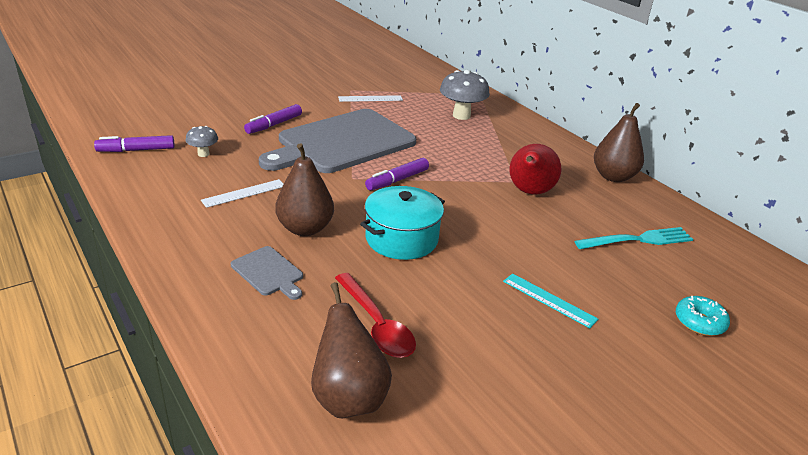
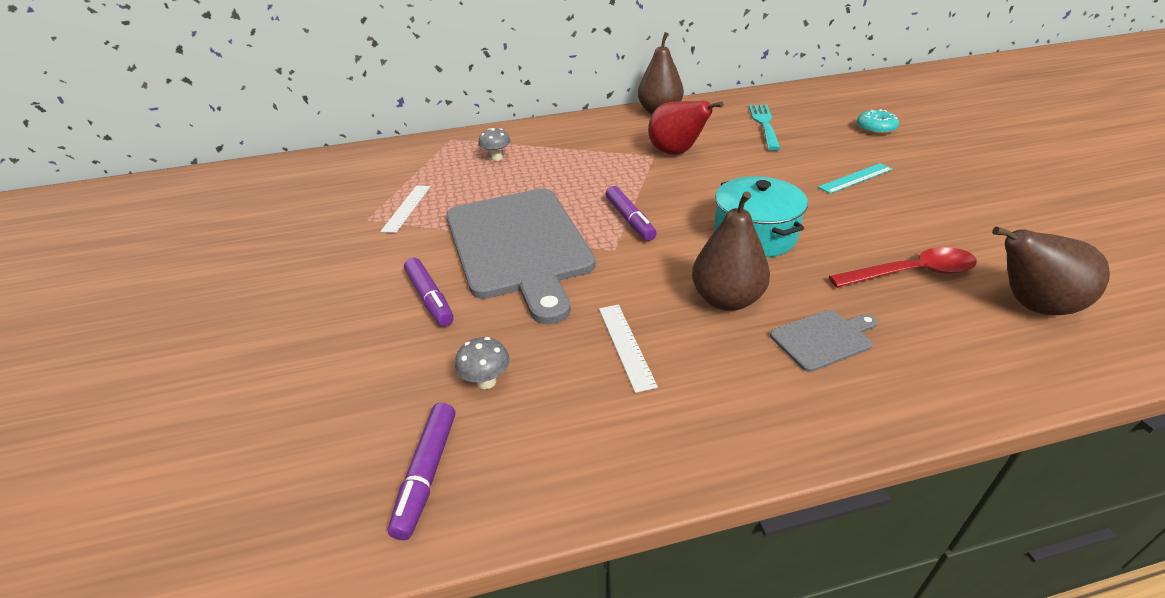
camera: 65 degrees left, 5 degrees up
(461, 115) = (497, 158): grey mushroom -> grey mushroom, size x0.54

